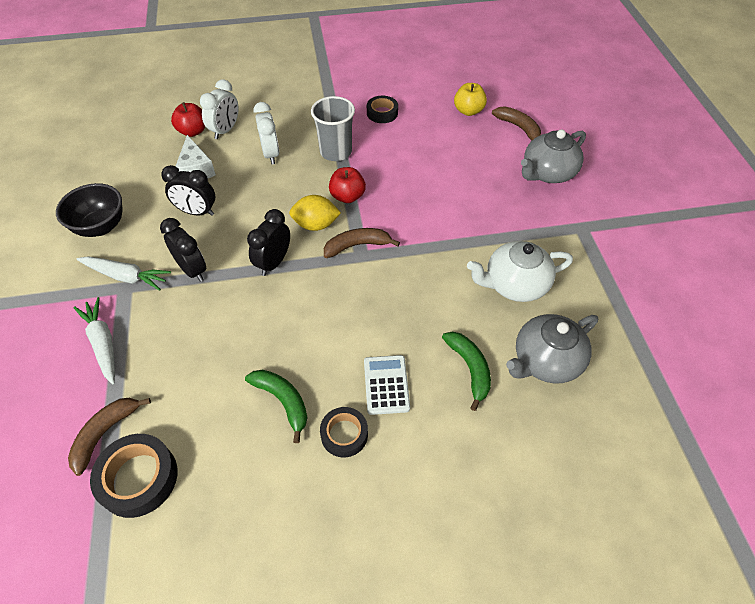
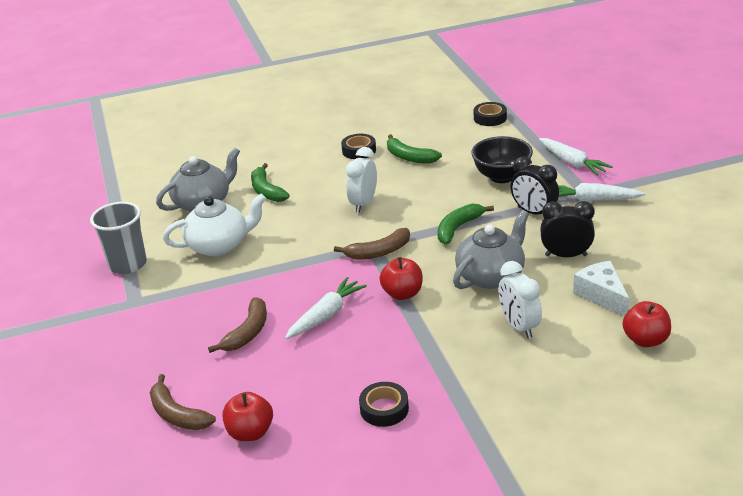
camera: 175 degrees right, 20 degrees down
(101, 227) = (657, 229): black bowl -> black bowl (501, 177)
(105, 433) = (528, 129): brown banana -> brown banana (248, 332)
(138, 478) = (490, 118): black tape -> black tape, size x0.65
(225, 130) = (601, 348): white clock -> white clock (363, 204)
(273, 262) = (458, 228): black clock -> green banana
(316, 225) = (429, 263): yellow lemon -> none
(336, 152) = (434, 342): grey cup -> grey cup (128, 264)
(386, 385) = (332, 174): white calculator -> none
(413, 186) = (326, 315): none -> white carrot
(468, 111) = (250, 432): yellow apple -> red apple
(547, 173) = (154, 355): grey teapot -> grey teapot (491, 276)

